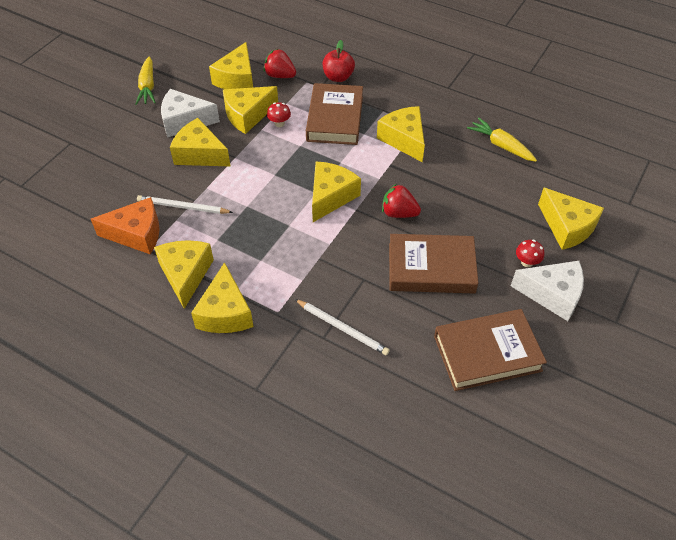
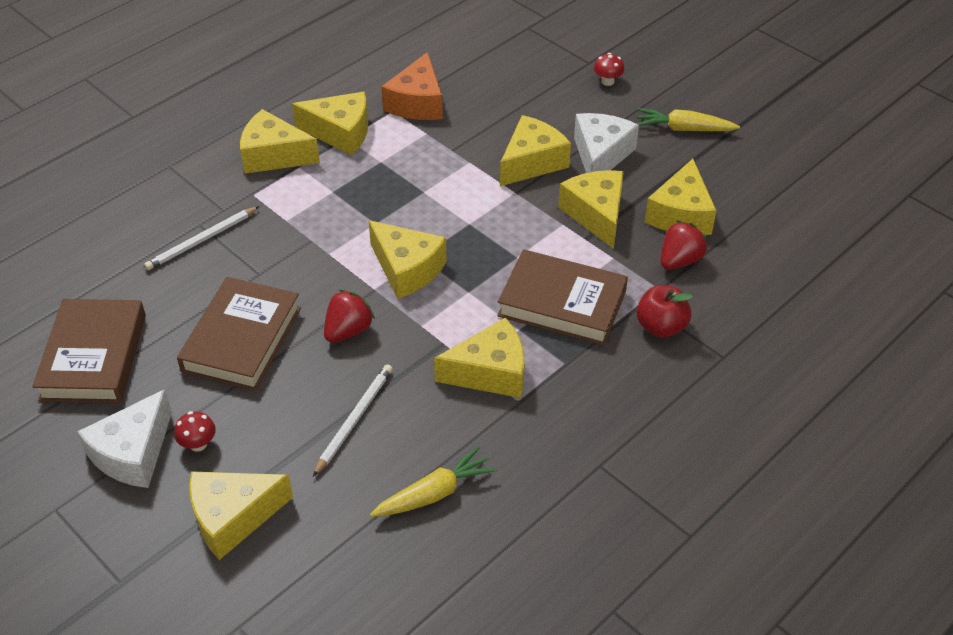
camera: 105 degrees right, 5 degrees down
(183, 207) = (444, 140): white pencil -> white pencil (354, 419)
(237, 79) = (681, 214): yellow cheese -> yellow cheese turned 105 degrees counterclockwise
(279, 123) = (569, 243): red mushroom -> red mushroom (607, 81)

